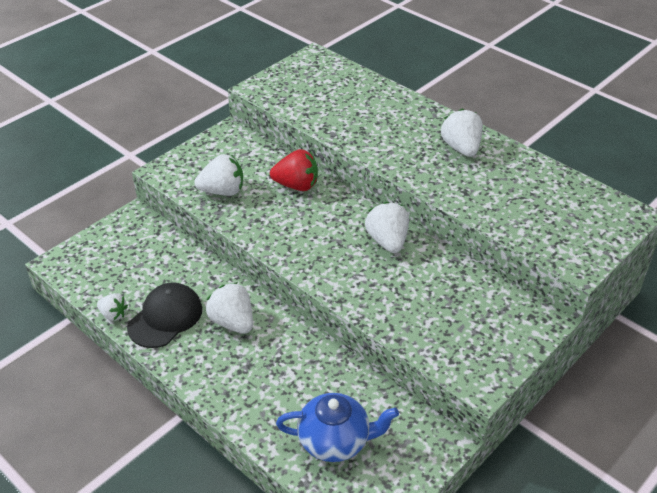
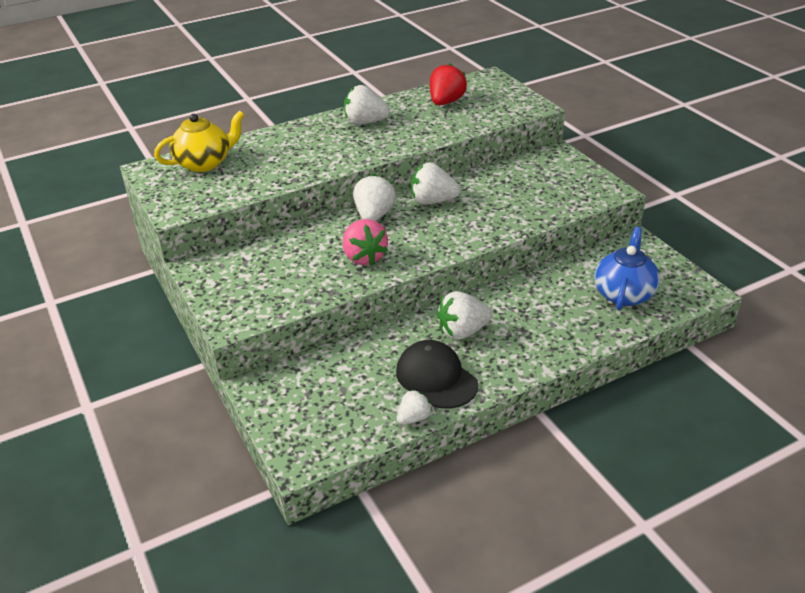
camera: 70 degrees left, 5 degrees down
(222, 191) = (299, 284): white strawberry -> white strawberry (374, 216)
(275, 218) = (364, 257): none -> pink strawberry
(296, 185) = (322, 237): red strawberry -> red strawberry (446, 102)
(336, 79) = (204, 163): none -> yellow teapot

